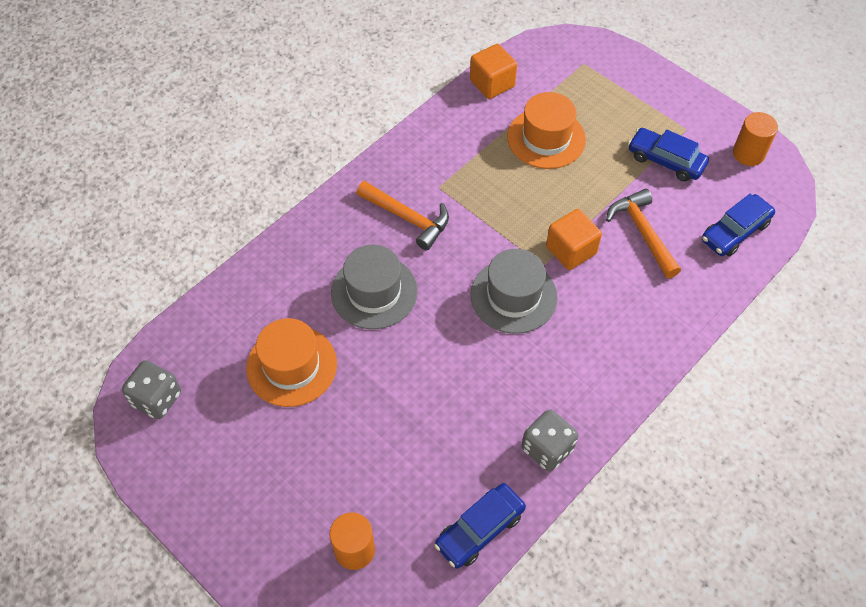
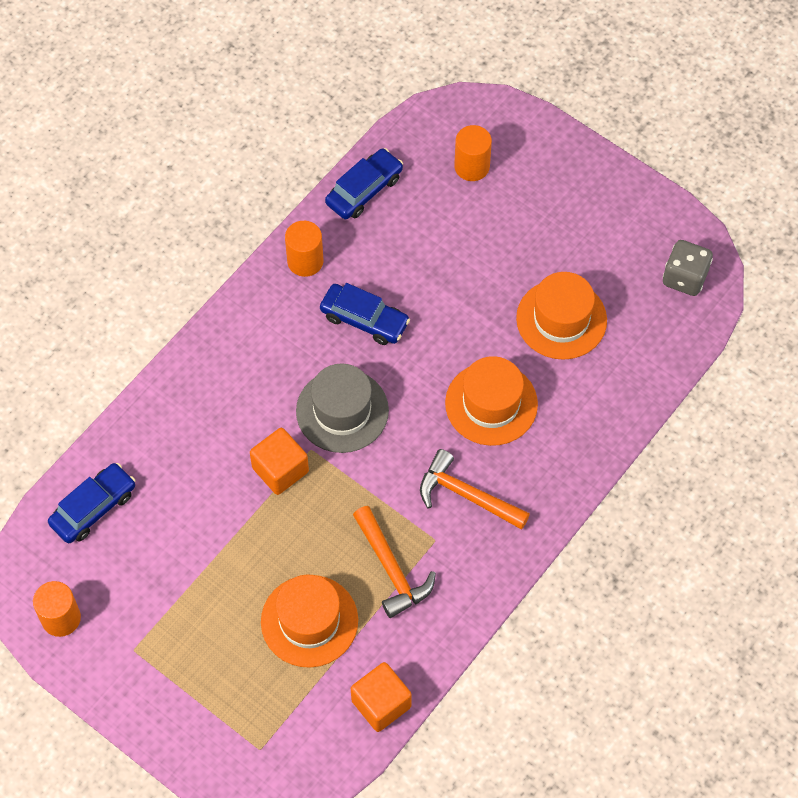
camera: 175 degrees right, 5 degrees up
(374, 292) = (491, 404): grey hat -> orange hat
(547, 449) = (305, 261): grey dice -> orange cylinder
(642, 232) = (199, 499): orange hammer -> orange hammer (391, 569)
(666, 160) = (163, 600): blue car -> blue car (364, 319)

